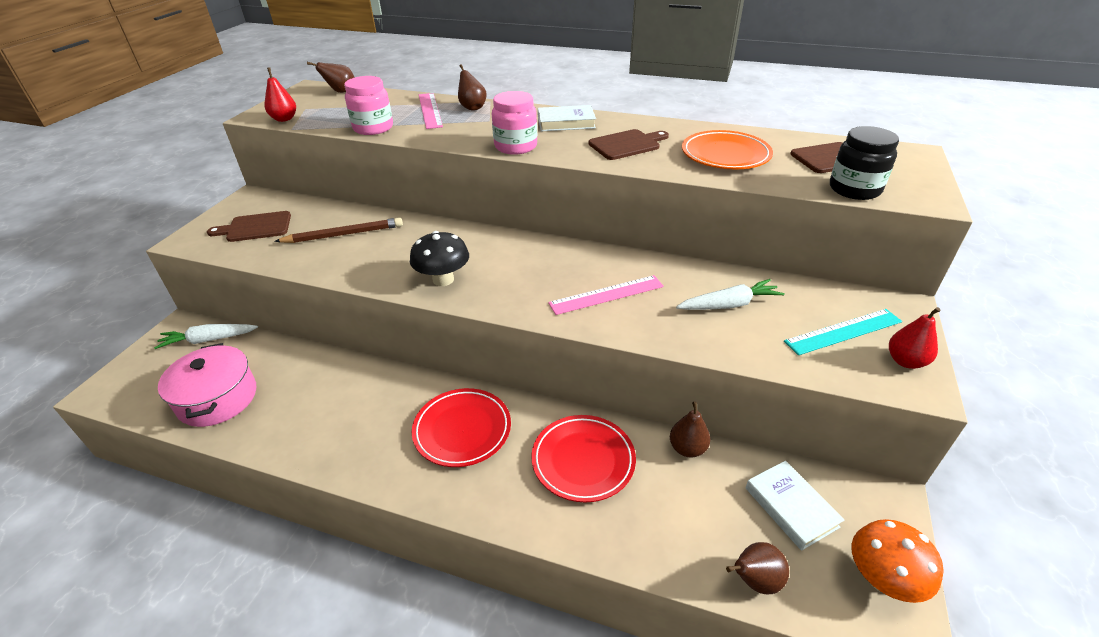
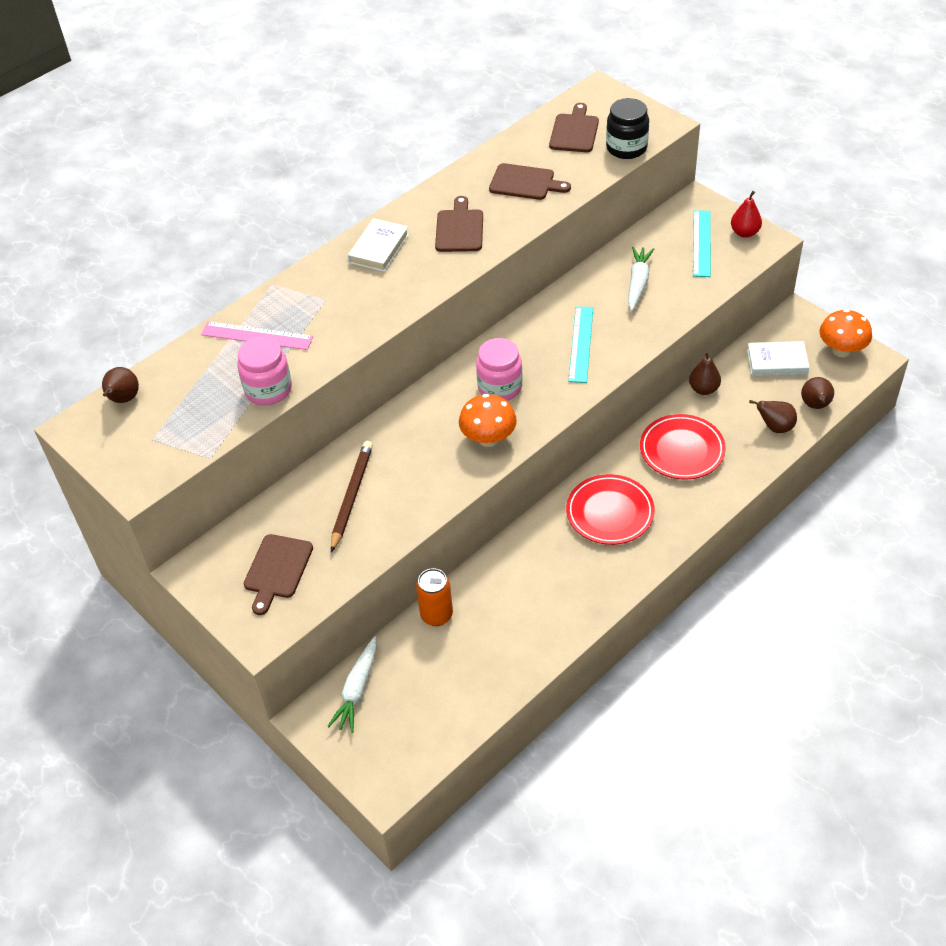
camera: 60 degrees left, 10 degrees up
(217, 398) = (461, 685): pink pot -> none
(284, 119) = (171, 461): red pear -> none
(296, 356) = (436, 615): none -> orange can
(443, 279) = (488, 438): black mushroom -> orange mushroom
(472, 108) = (280, 302): brown pear -> brown pear (775, 427)
(516, 146) = (405, 298): pink jar -> pink jar (500, 387)
(606, 295) = (581, 344): pink ruler -> turquoise ruler
(725, 155) = (525, 182): orange plate -> brown cutting board

